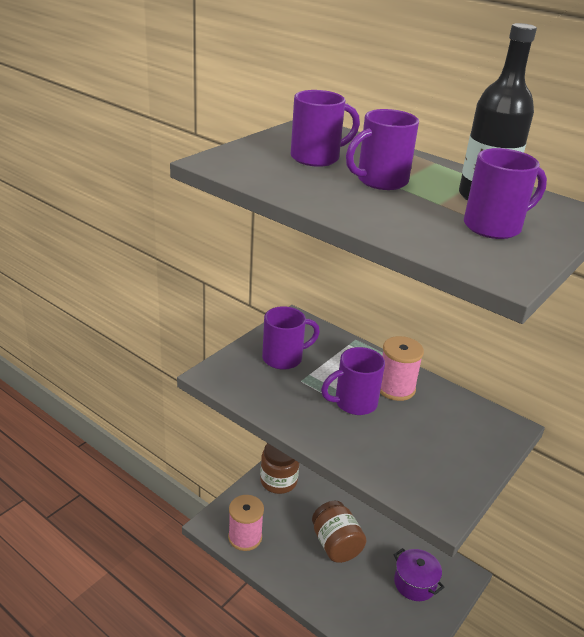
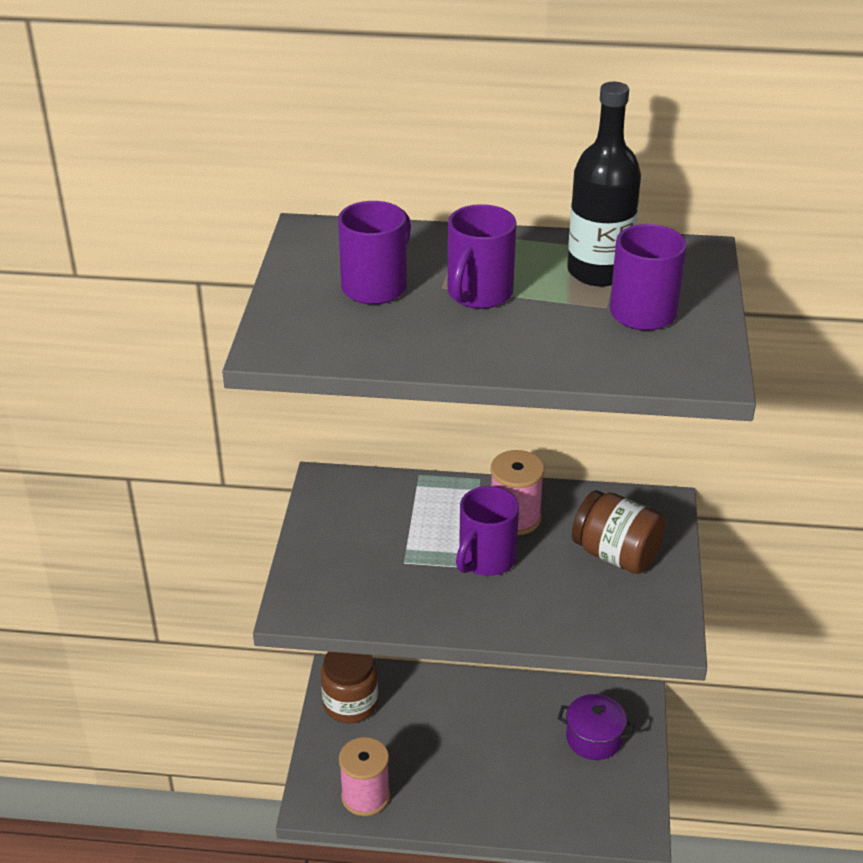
camera: 30 degrees left, 5 degrees up
(284, 358) = (358, 542): purple mug -> none
(336, 544) = (477, 744): brown jar -> brown jar (616, 554)

